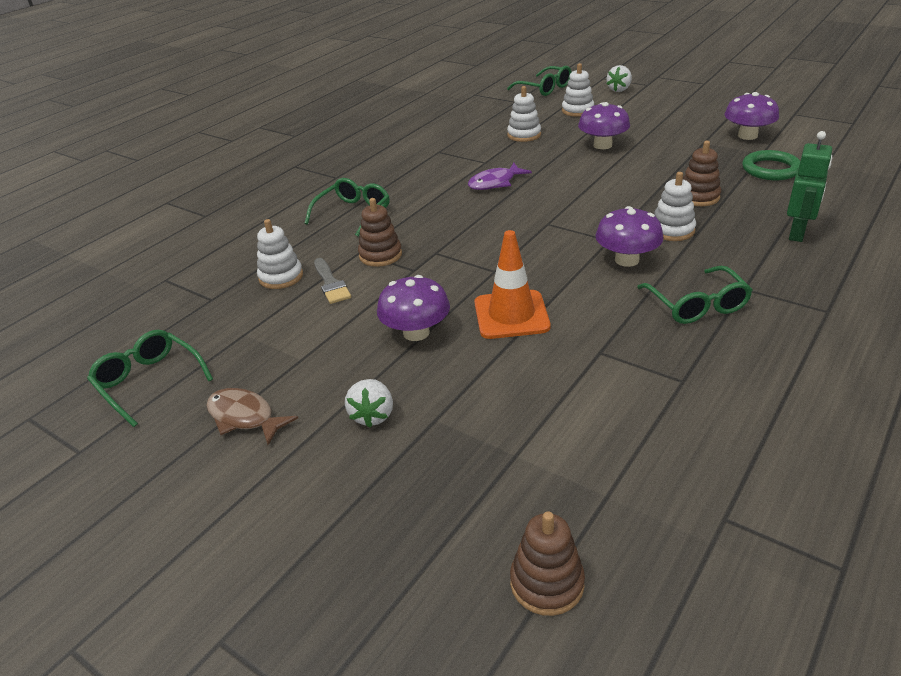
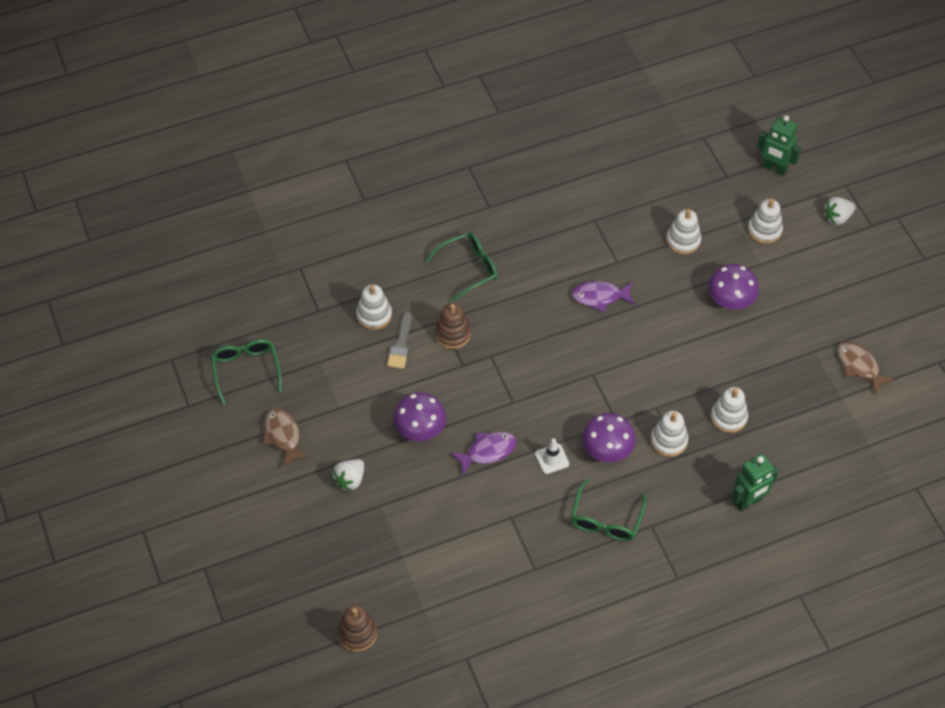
camera: 30 degrees right, 20 degrees up
(511, 315) = (488, 451): orange traffic cone -> purple fish
(544, 88) = (774, 169): green glasses -> green robot
(583, 289) = (552, 459): none -> white traffic cone
(698, 197) = (728, 417): brown stacking toy -> white stacking toy
(747, 136) = (859, 366): purple mushroom -> brown fish
(770, 169) = (821, 422): green ring -> none

